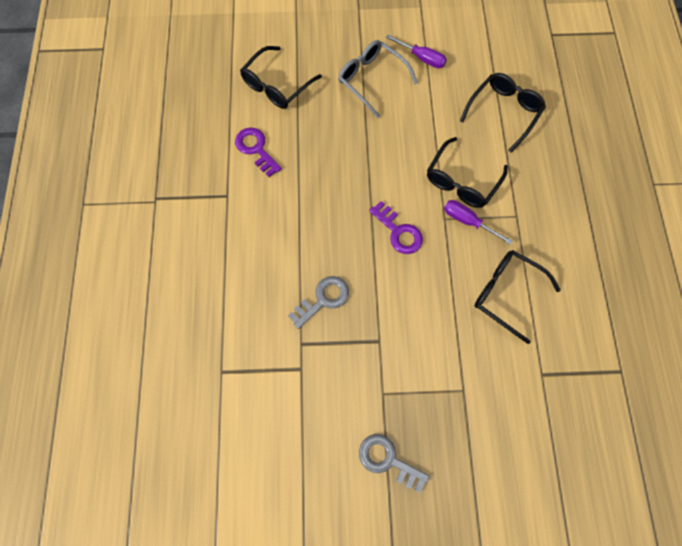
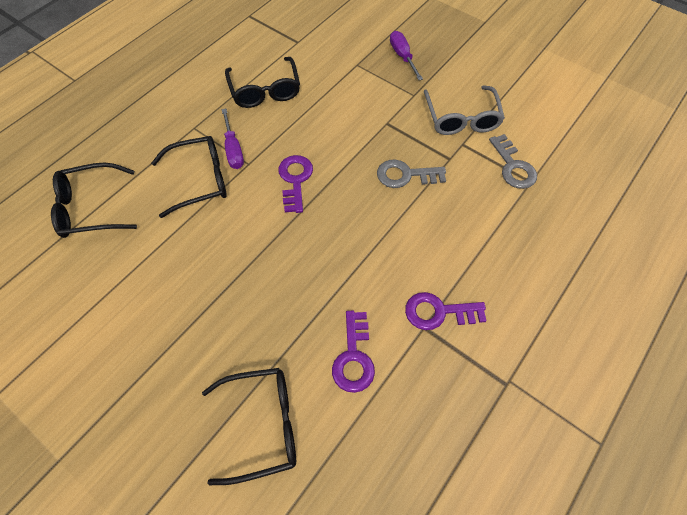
camera: 140 degrees left, 10 degrees down
(224, 211) = (438, 312): none -> purple key
(371, 80) = (158, 342): grey glasses -> grey glasses (461, 119)
(388, 460) = (442, 64): grey key -> grey key (513, 166)
(422, 58) = (82, 324): purple screwdriver -> purple screwdriver (402, 56)

